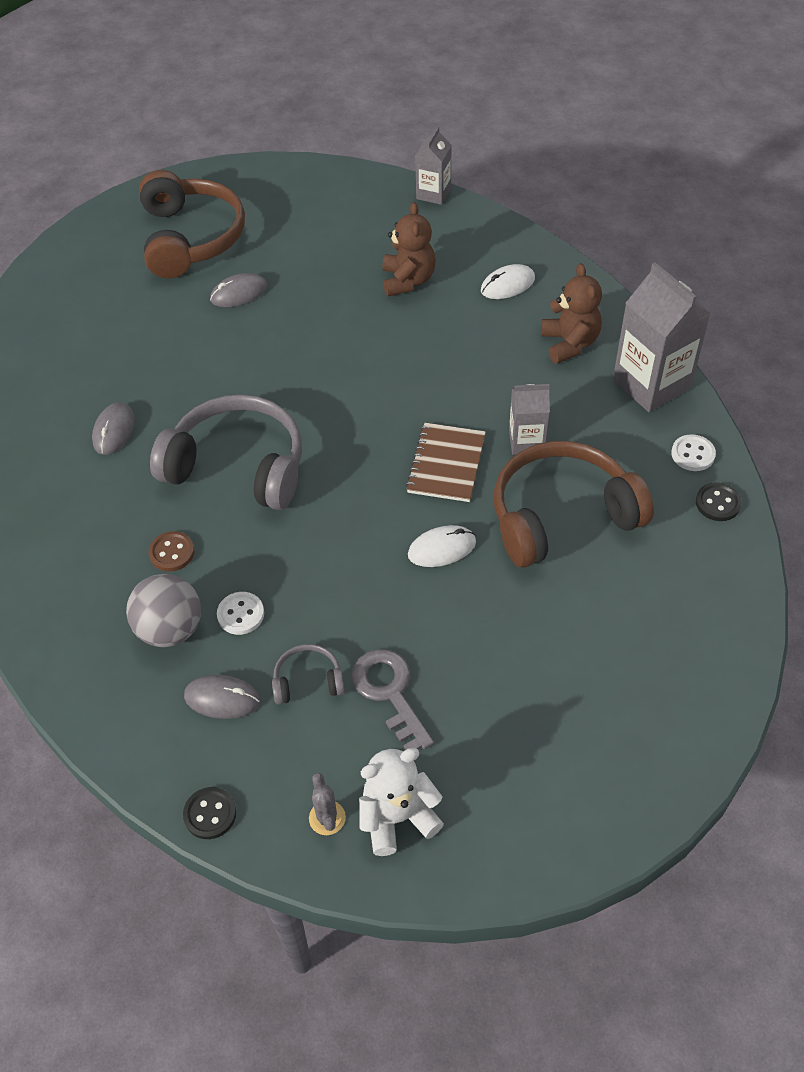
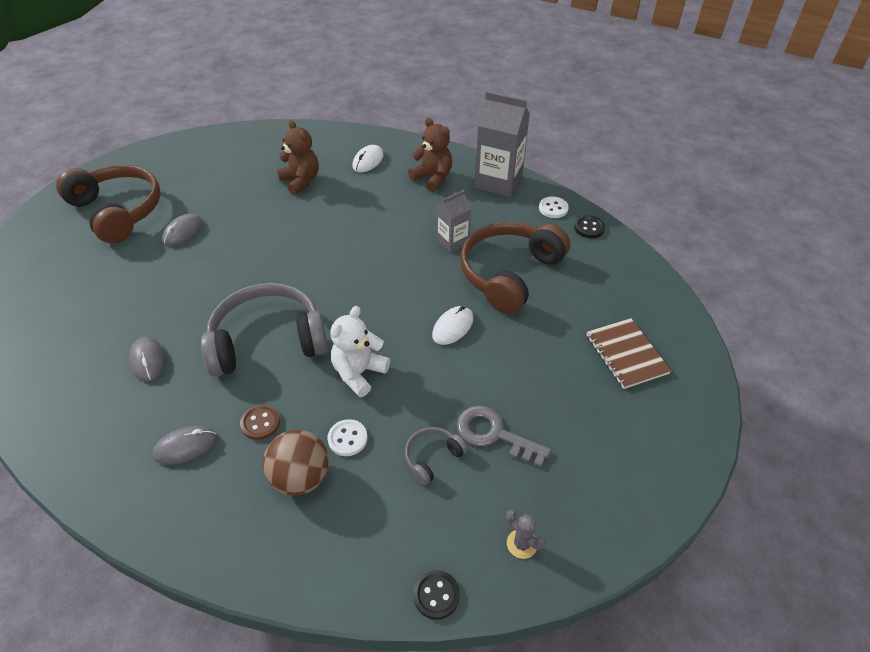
camera: 35 degrees left, 5 degrees down
(170, 629) = (301, 477): grey ball -> brown ball
(222, 698) = (379, 505): grey mouse -> grey mouse (185, 446)
(397, 817) = (567, 513): white teddy bear -> white teddy bear (359, 373)
(433, 193) = (278, 128): grey carton -> none
(446, 464) = (414, 276): brown notebook -> brown notebook (626, 354)

